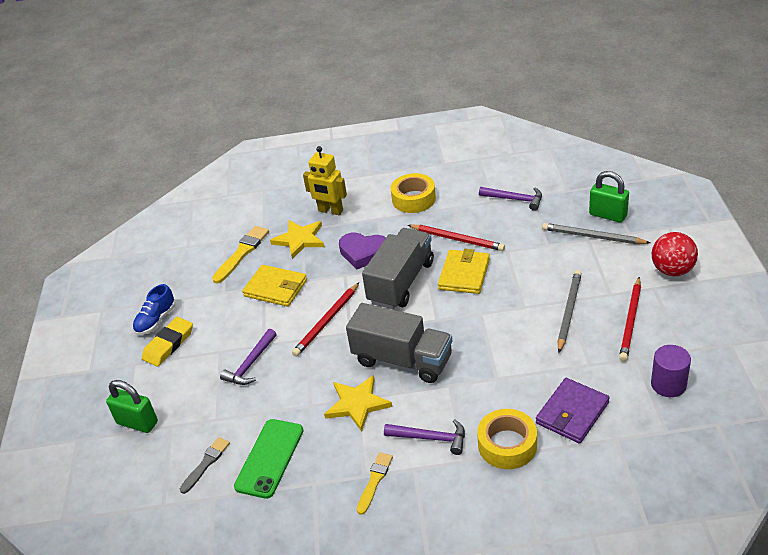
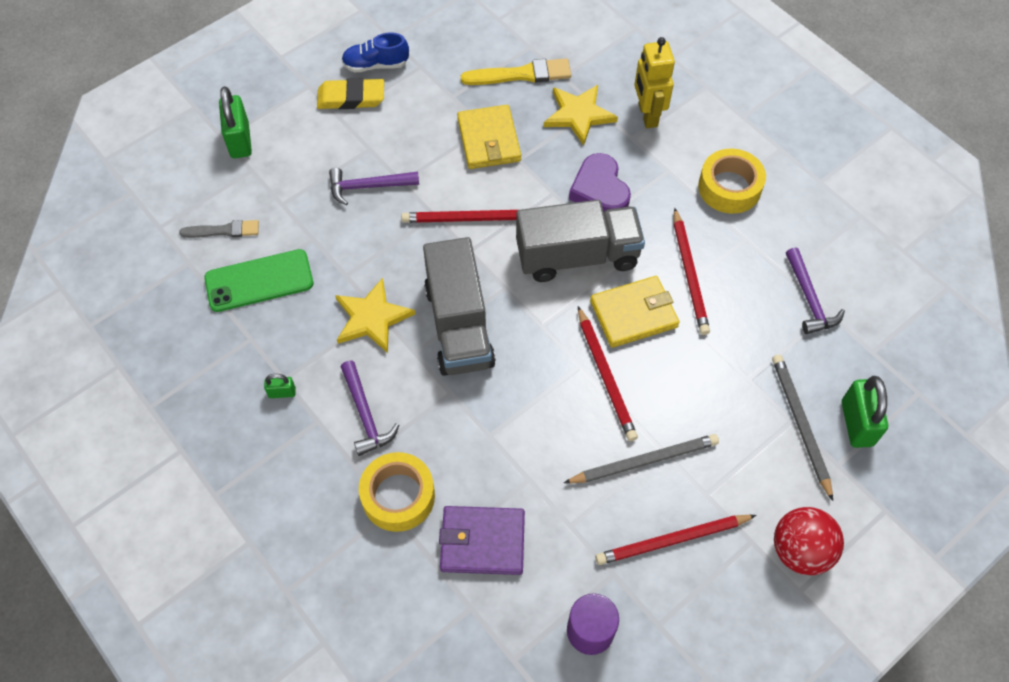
camera: 50 degrees right, 20 degrees up
(374, 481) = (282, 392): yellow brush -> green padlock
(497, 304) = (606, 376): none -> red pencil

